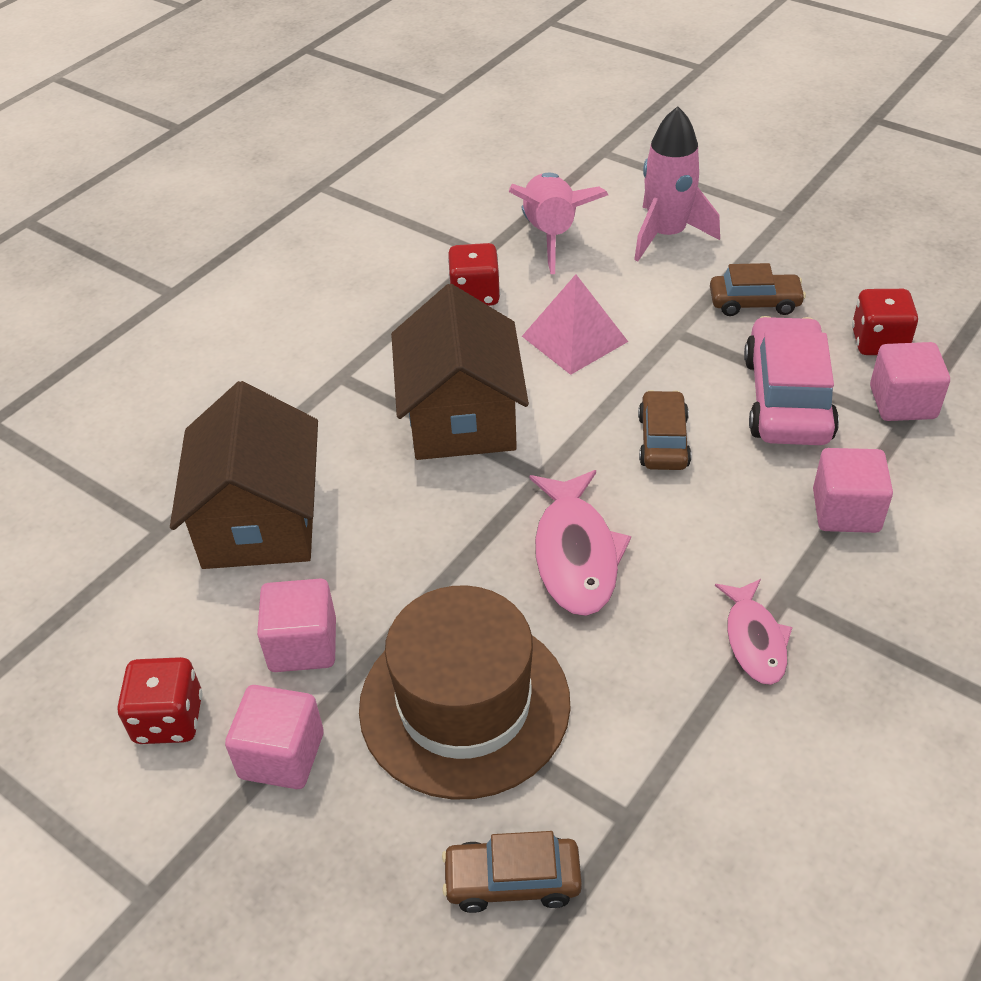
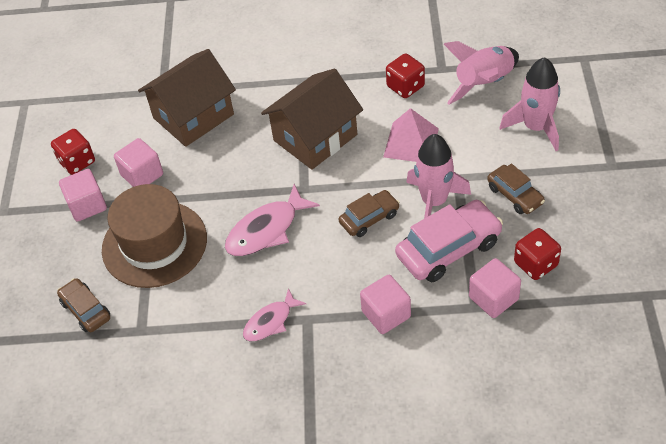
camera: 55 degrees right, 5 degrees up
(695, 370) = (434, 201): none -> pink rocket

